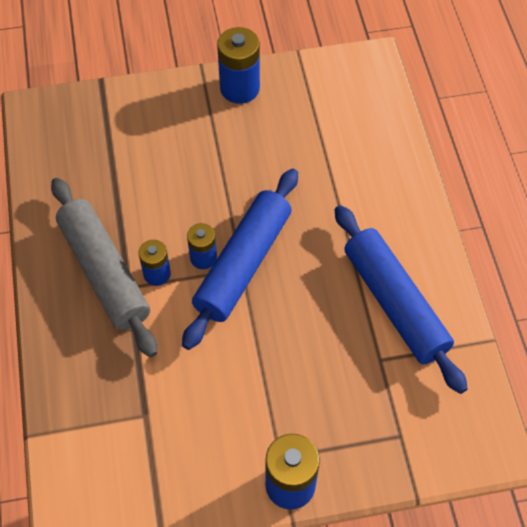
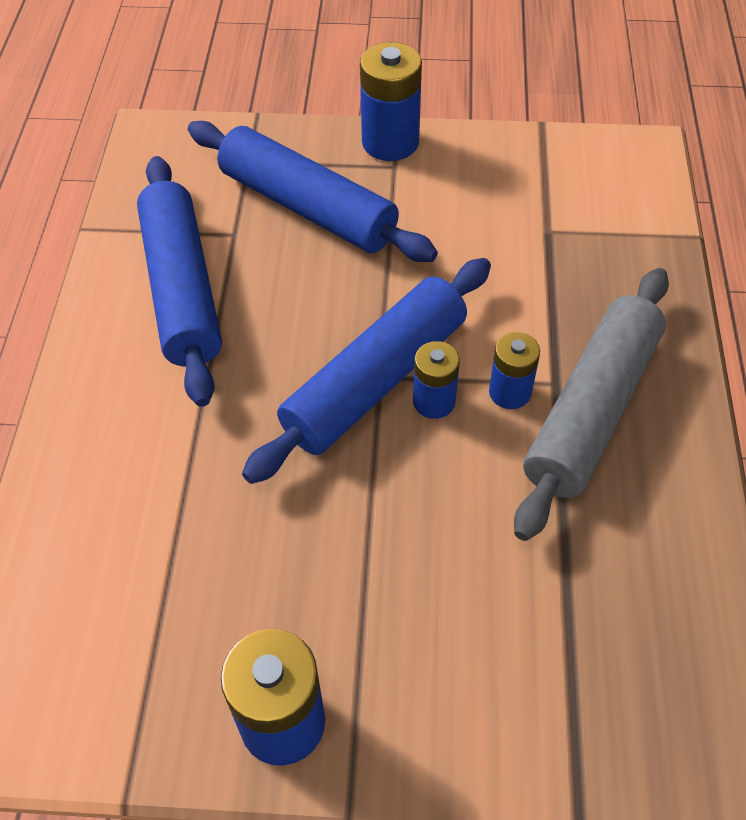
camera: 165 degrees left, 5 degrees down
(104, 272) = (592, 410): grey rolling pin -> grey rolling pin turned 45 degrees clockwise
(334, 397) = (308, 207): none -> blue rolling pin

